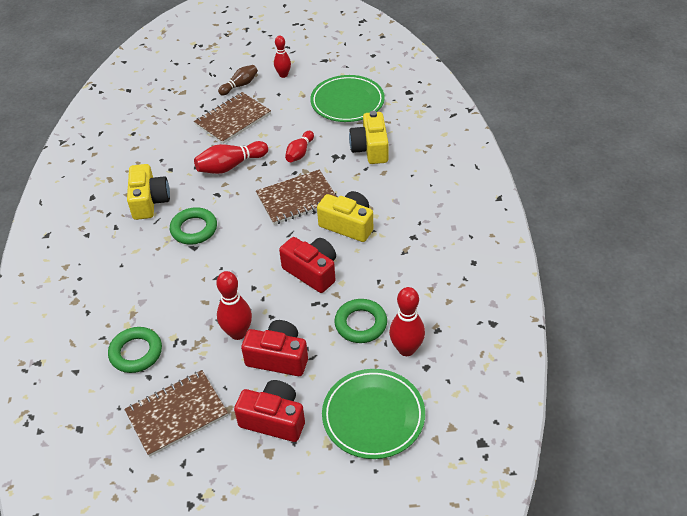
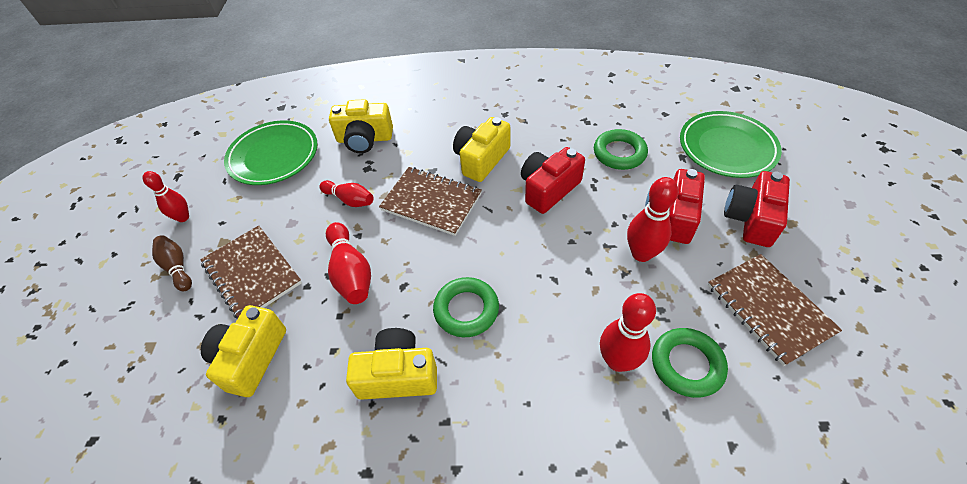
camera: 85 degrees left, 5 degrees up
(169, 135) = (251, 358): none -> yellow camera
(297, 199) = (431, 202): brown notebook -> brown notebook turned 45 degrees counterclockwise
(406, 349) = (647, 124): red bowling pin -> red bowling pin (617, 361)

